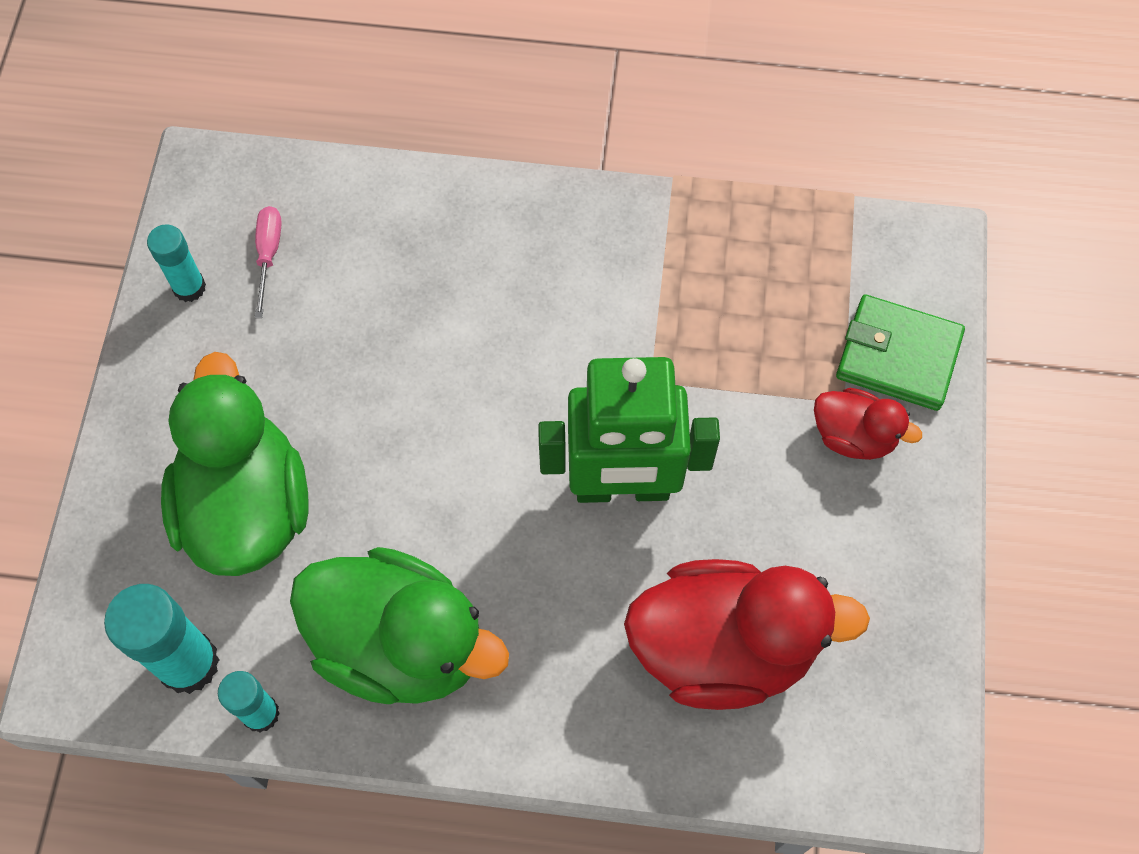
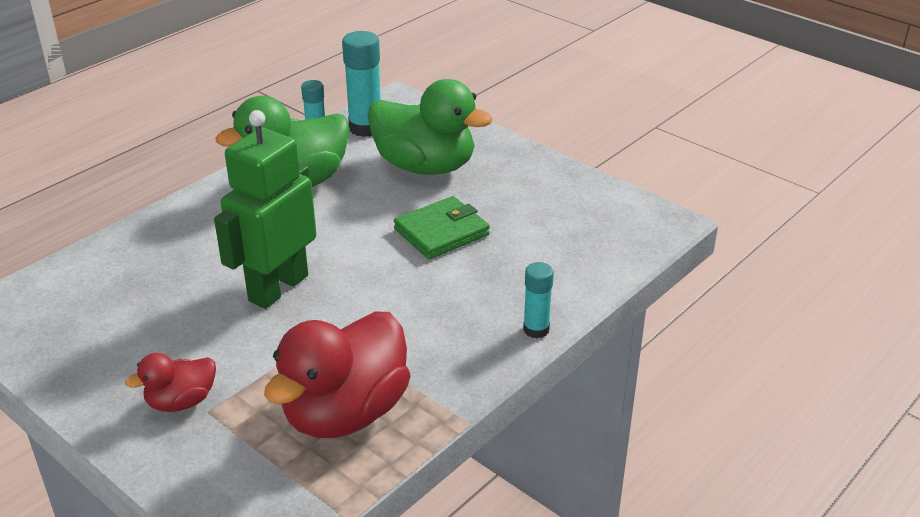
camera: 125 degrees right, 30 degrees down
(189, 287) = (582, 191): turquoise glue stick -> turquoise glue stick (536, 329)
(268, 255) = (579, 224): pink screwdriver -> none
(723, 648) = (146, 280): red duck -> red duck (345, 413)
(898, 356) = (202, 460): green wallet -> green wallet (441, 232)

